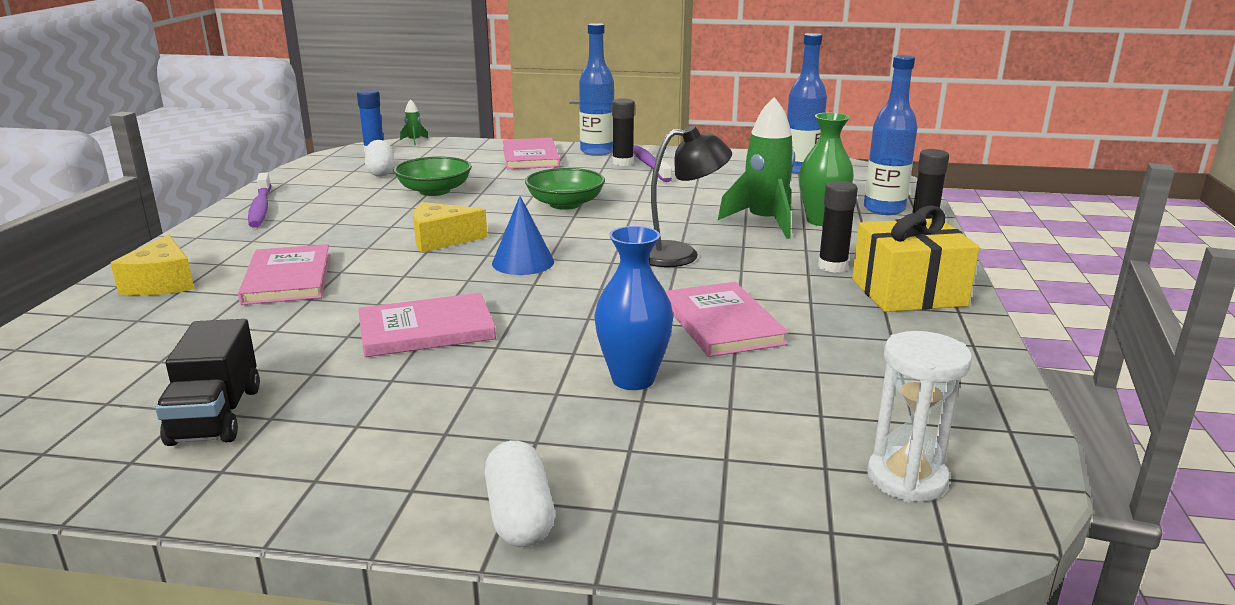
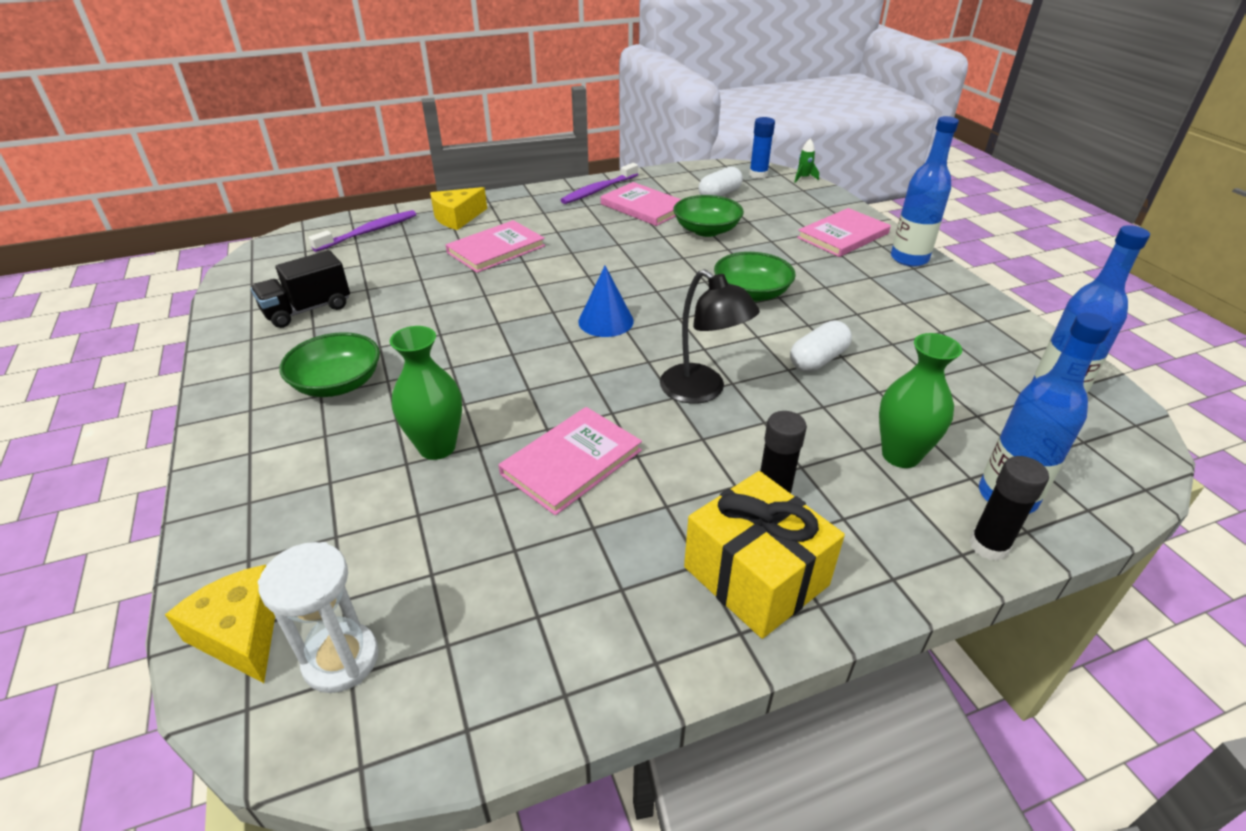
camera: 60 degrees right, 15 degrees up
(426, 330) = (458, 329): pink book -> pink book (643, 207)
(436, 418) = (337, 383): none -> green bowl
(441, 239) = (614, 272): yellow cheese -> yellow cheese (241, 633)
(520, 515) = (232, 463): white capsule -> white capsule (818, 360)
(623, 163) = (899, 282): black glue stick -> none
(633, 379) = (437, 447): blue vase -> green vase
(649, 165) = (915, 297): purple toothbrush -> purple toothbrush (369, 232)
(764, 222) = (845, 417): green rocket -> none

